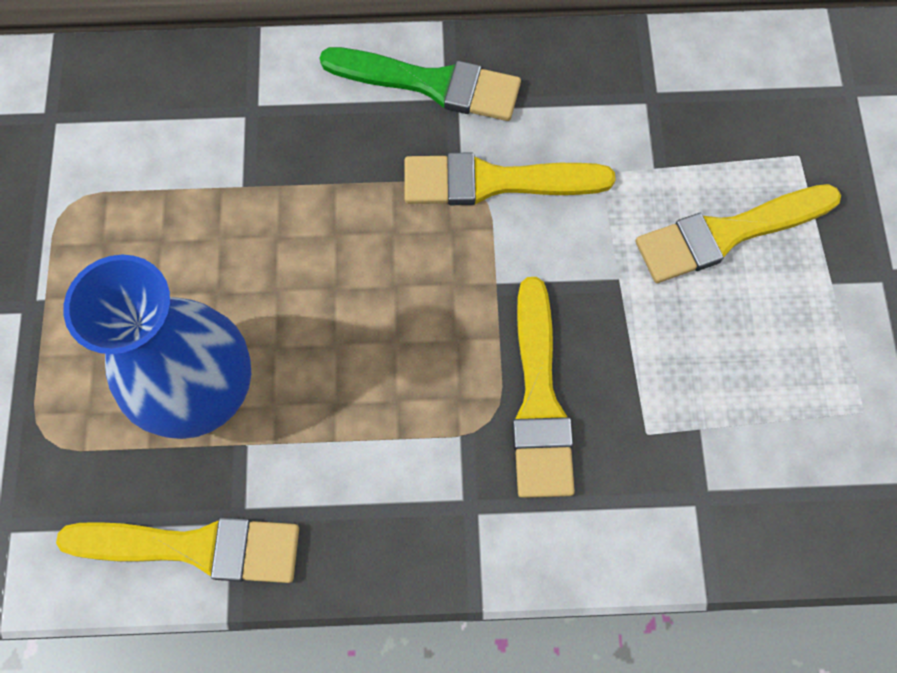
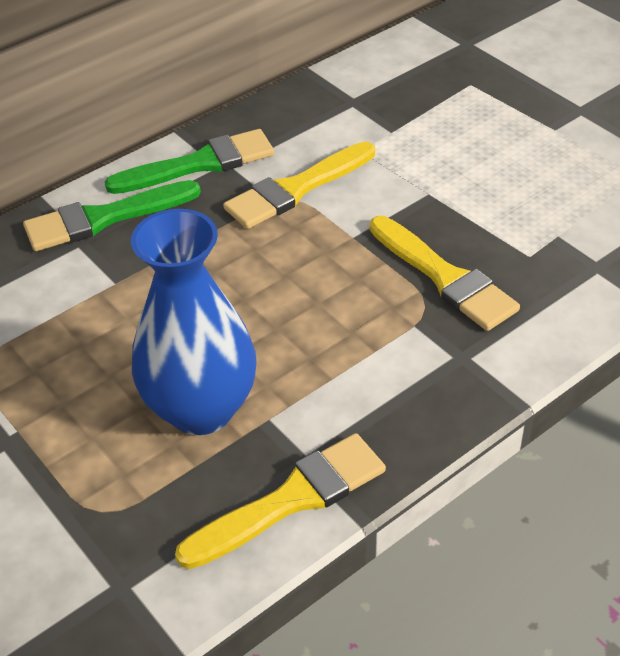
camera: 35 degrees left, 25 degrees down
(292, 96) = (104, 218): none -> green brush
(727, 233) = (470, 138): yellow brush -> none

